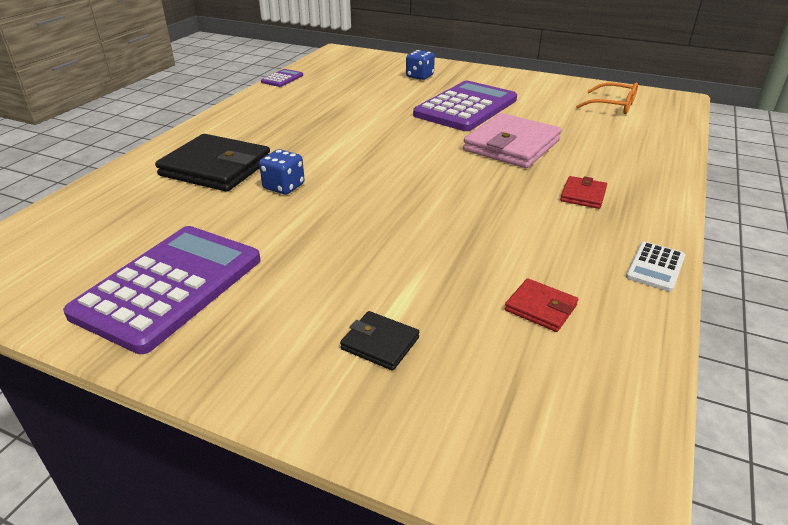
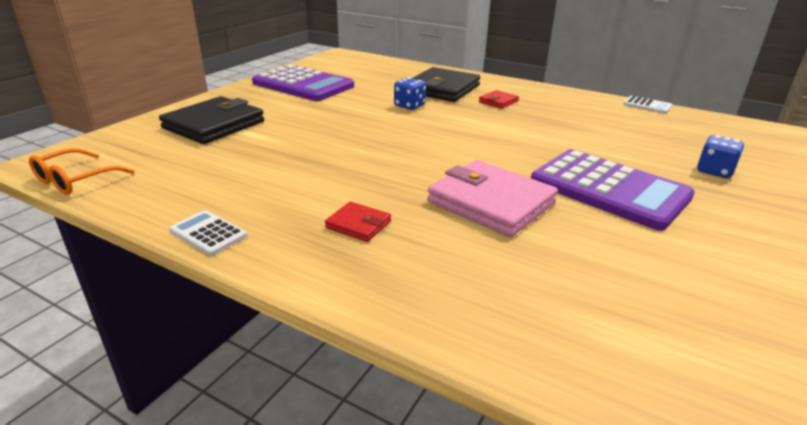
camera: 95 degrees right, 5 degrees down
(282, 79) = (647, 105): purple calculator -> white calculator
(380, 343) = (214, 125): black wallet -> black wallet, size x2.10
(540, 308) = (202, 172): red wallet -> red wallet (498, 101)
(613, 106) = (688, 331): orange glasses -> orange glasses (74, 180)

